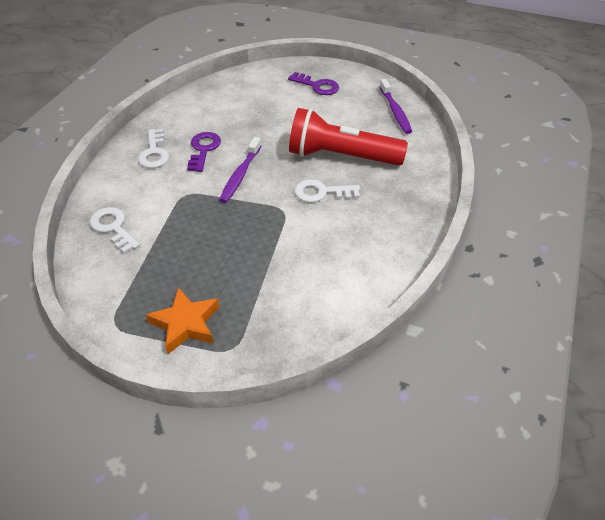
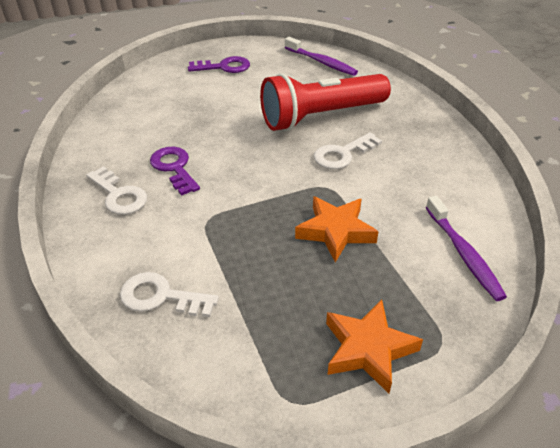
camera: 35 degrees left, 5 degrees down
(240, 175) = (244, 174): purple toothbrush -> purple toothbrush (463, 254)
(252, 243) = (336, 231): none -> orange star

